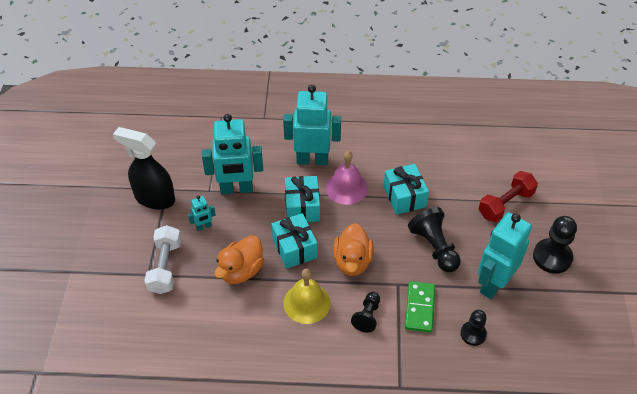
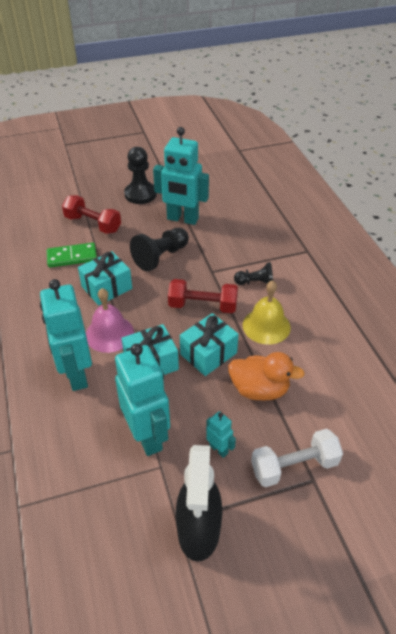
camera: 110 degrees left, 5 degrees down
(352, 261) = (203, 306): orange duck -> red dumbbell
(419, 308) = (229, 254): green domino -> green domino (72, 257)
(473, 334) = (235, 222): black pawn -> none

